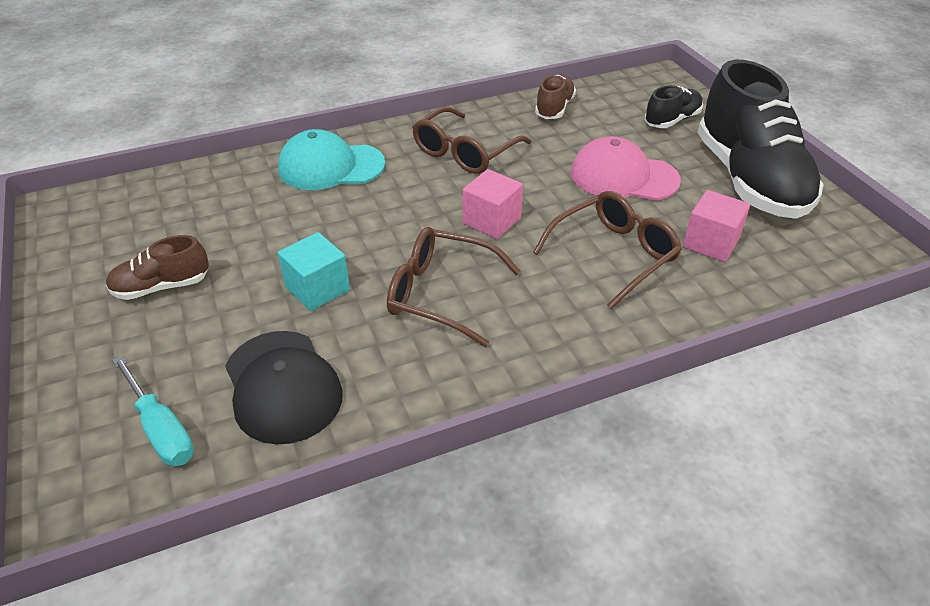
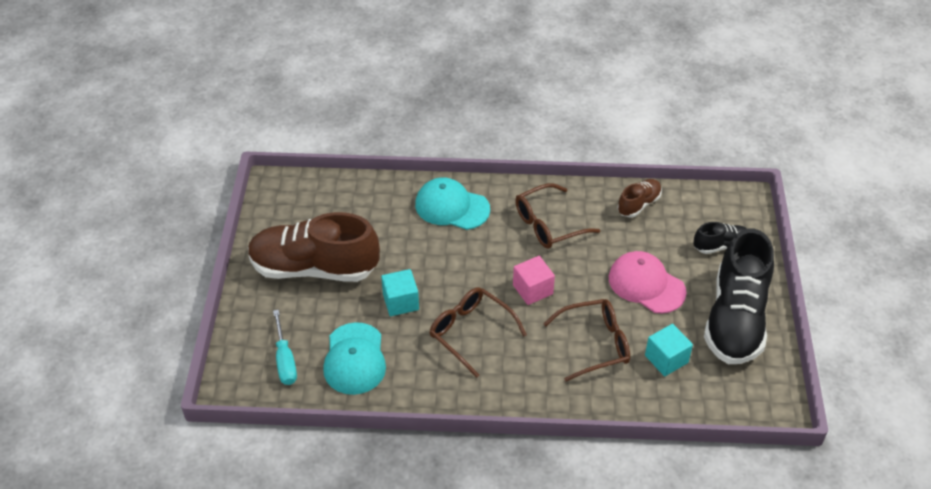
camera: 25 degrees right, 5 degrees up
(162, 287) = (314, 268): brown shoe -> brown shoe, size x2.16
(282, 386) = (355, 359): black cap -> turquoise cap
(710, 243) = (666, 359): pink cube -> turquoise cube

